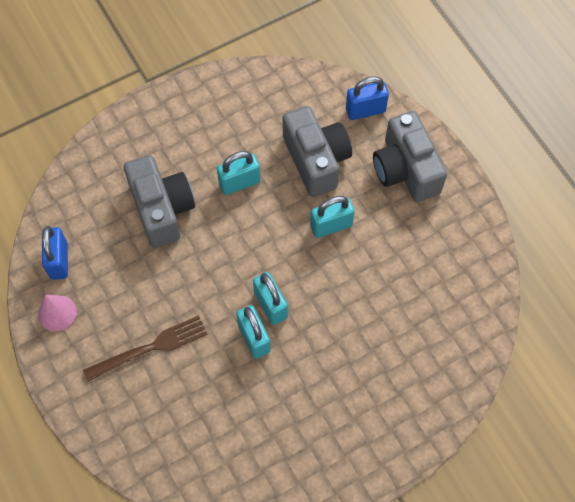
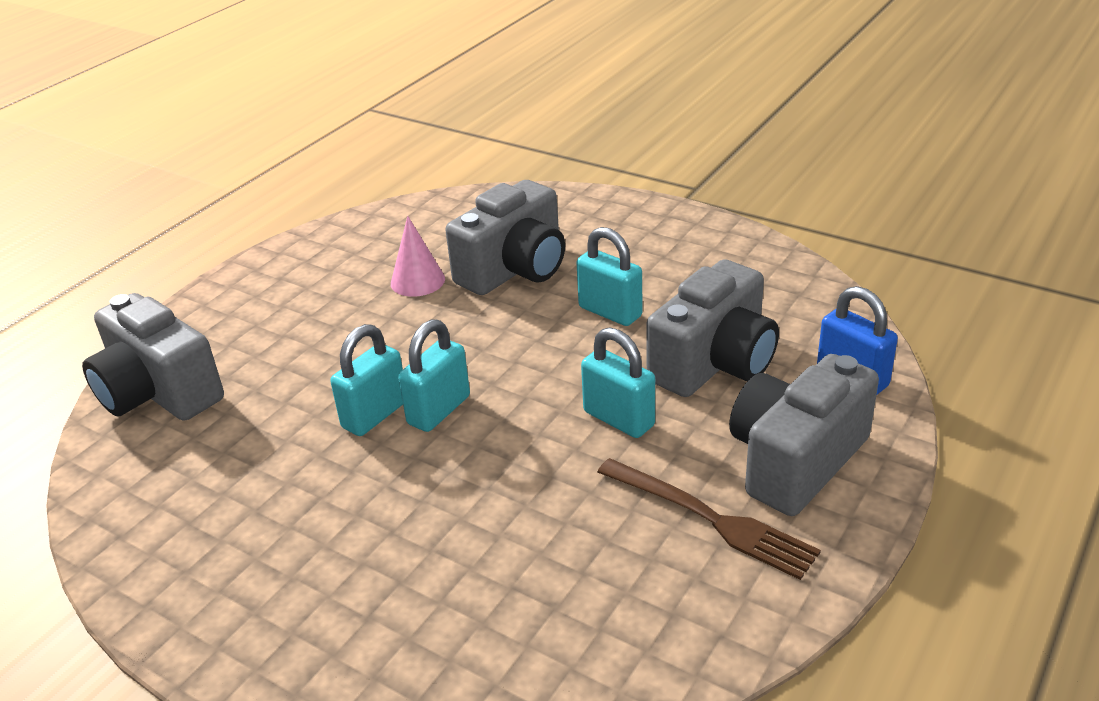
camera: 65 degrees right, 30 degrees down
(57, 313) = (316, 253): pink cone -> pink cone (417, 281)
(59, 261) = (386, 229): blue padlock -> none
(150, 348) = (307, 334): brown fork -> brown fork (711, 519)
(155, 449) = (158, 392): none -> grey camera

